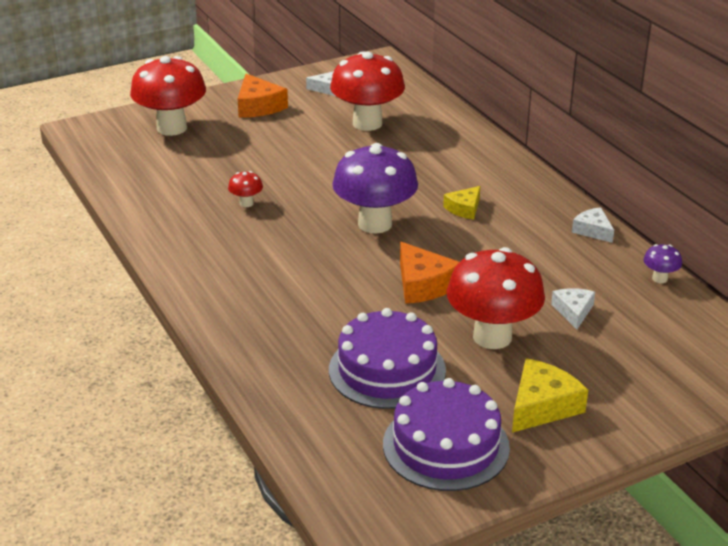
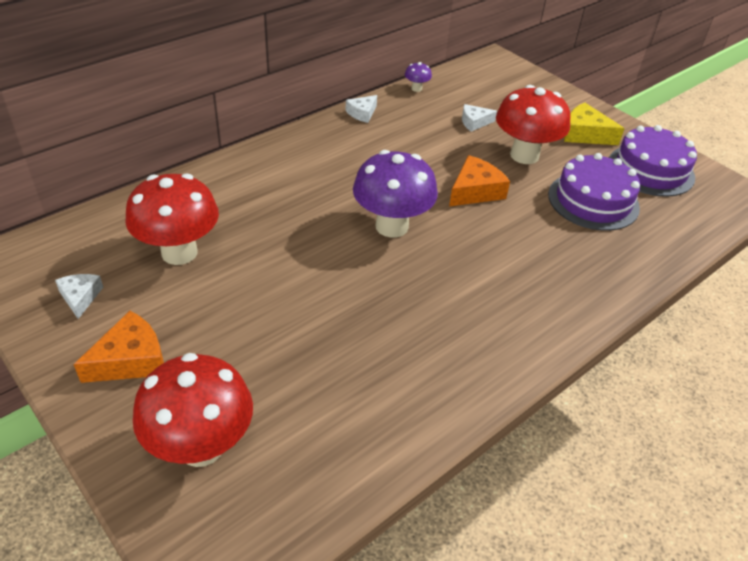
camera: 105 degrees left, 10 degrees up
(246, 203) = (382, 325): red mushroom -> none
(464, 209) = (348, 176): yellow cheese -> none

